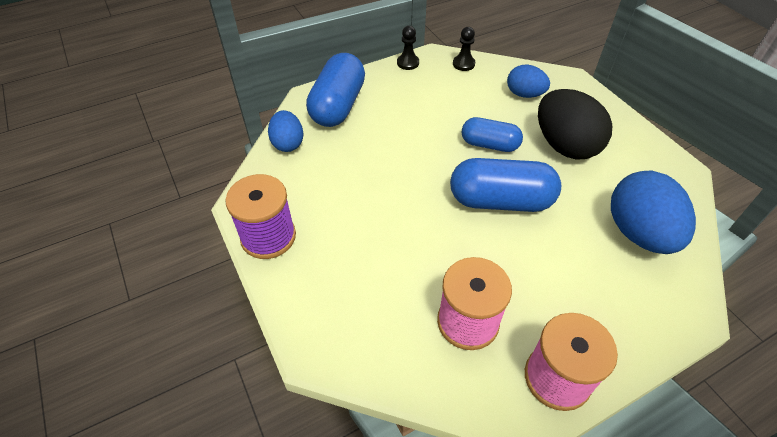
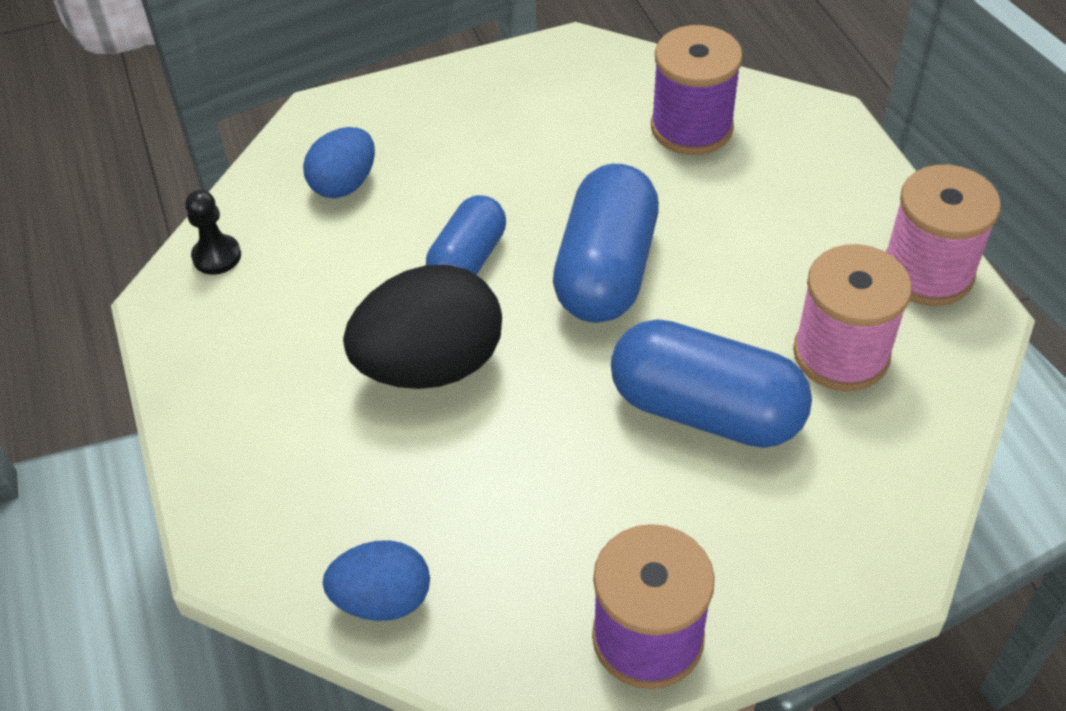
camera: 80 degrees left, 0 degrees up
(338, 106) = (282, 494): blue capsule -> blue capsule (706, 410)
(408, 63) = (175, 350): black pawn -> none
(565, 146) = (493, 162): black egg -> black egg (430, 366)
(639, 233) = (691, 128): blue egg -> purple spool

